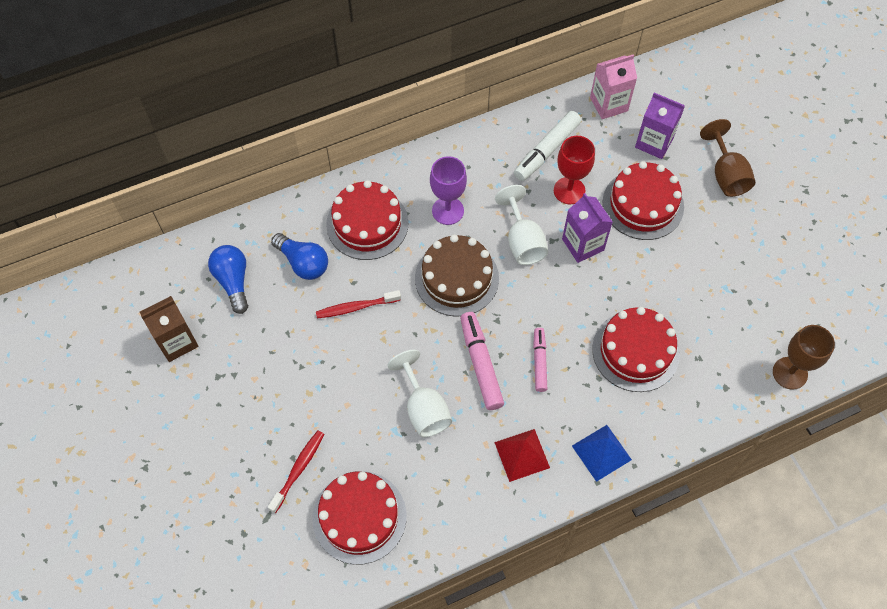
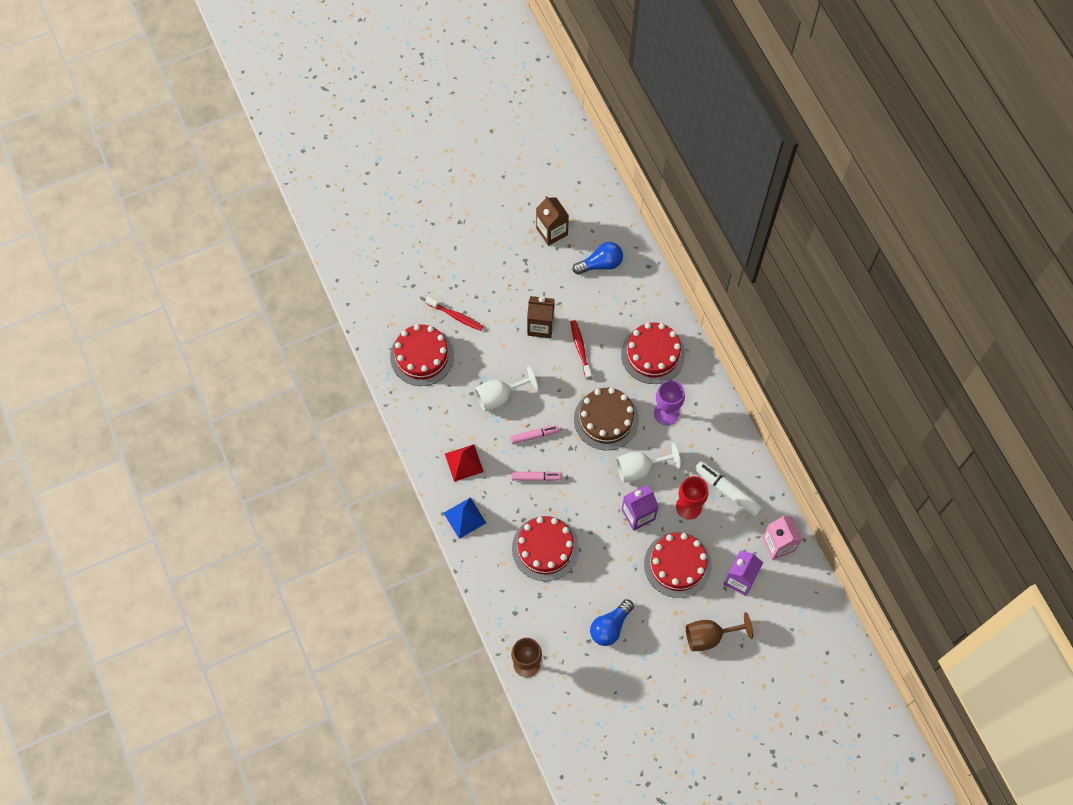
camera: 90 degrees right, 5 degrees up
(303, 263) = (617, 310): blue light bulb -> blue light bulb (610, 626)
(320, 356) = (540, 326): none -> brown carton
(481, 364) = (534, 436): pink marker -> pink marker, size x0.64

